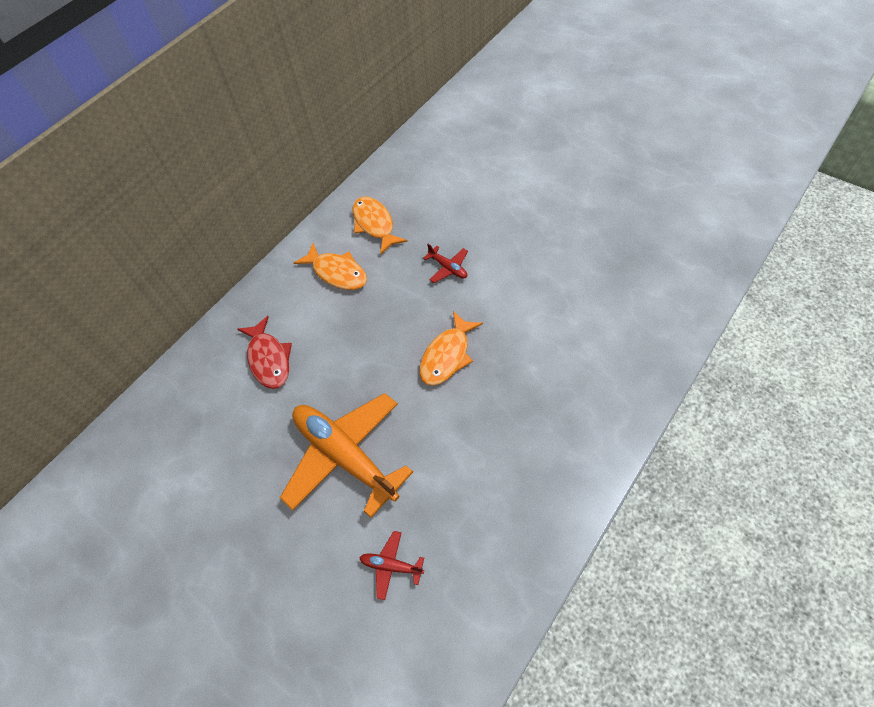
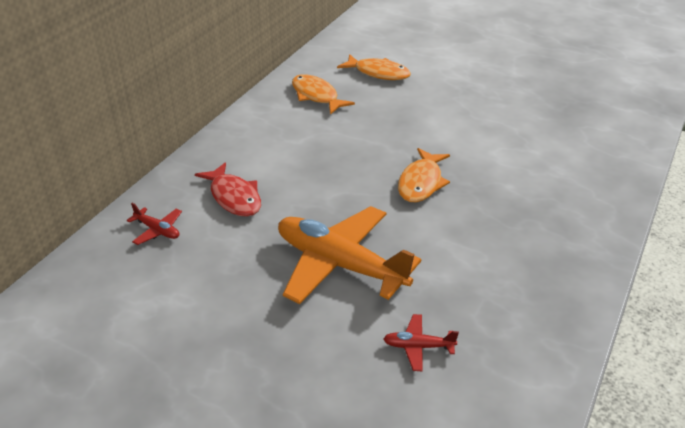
camera: 15 degrees left, 20 degrees down
(337, 272) = (288, 131): orange fish -> orange fish (378, 73)
(448, 268) = (400, 122): red plane -> red plane (157, 230)

